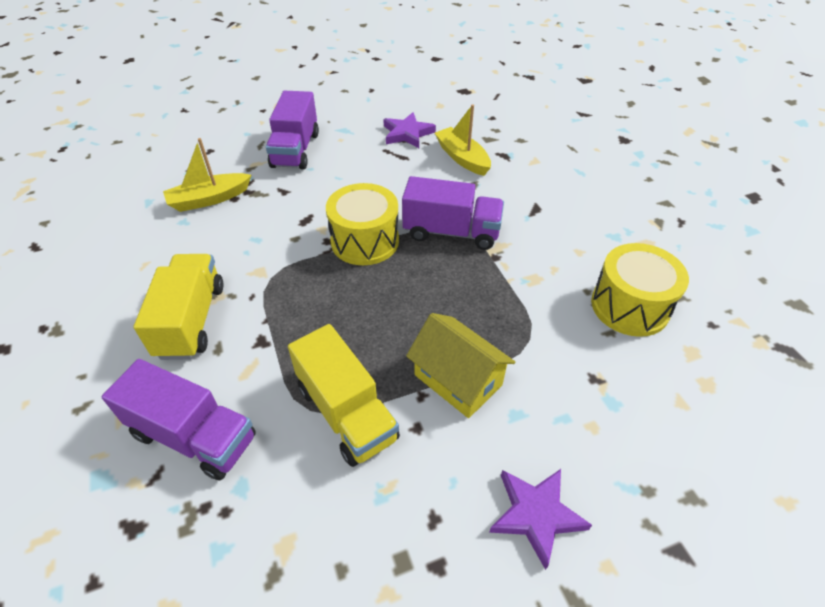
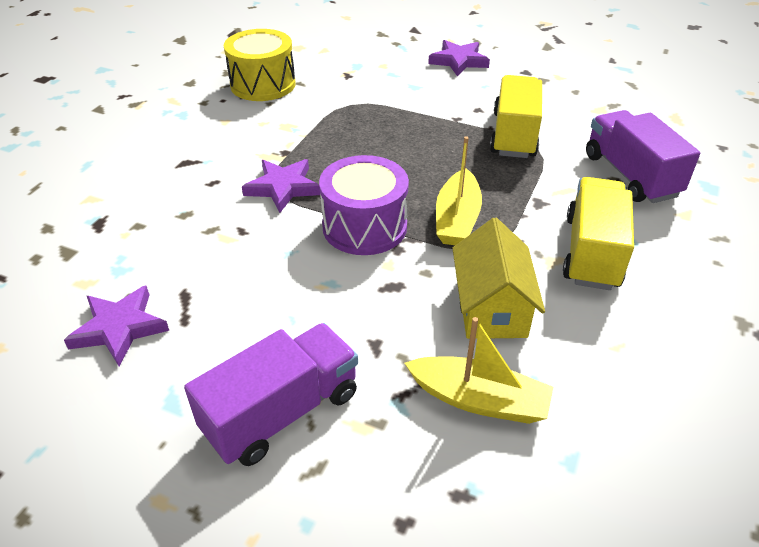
camera: 135 degrees left, 5 degrees down
(191, 320) = (592, 252): yellow truck -> yellow truck turned 150 degrees clockwise
(365, 241) = (364, 226): yellow drum -> purple drum
(451, 232) = (283, 188): purple truck -> purple star
(458, 380) = (424, 112): yellow house -> yellow house (491, 308)
(462, 158) = (137, 248): yellow boat -> yellow boat (457, 219)

